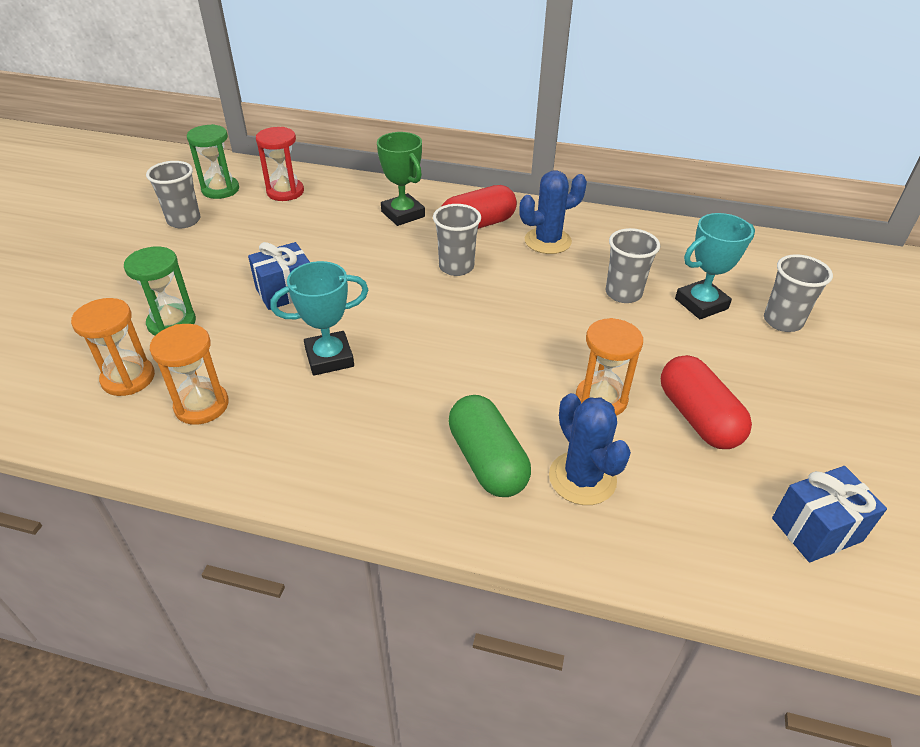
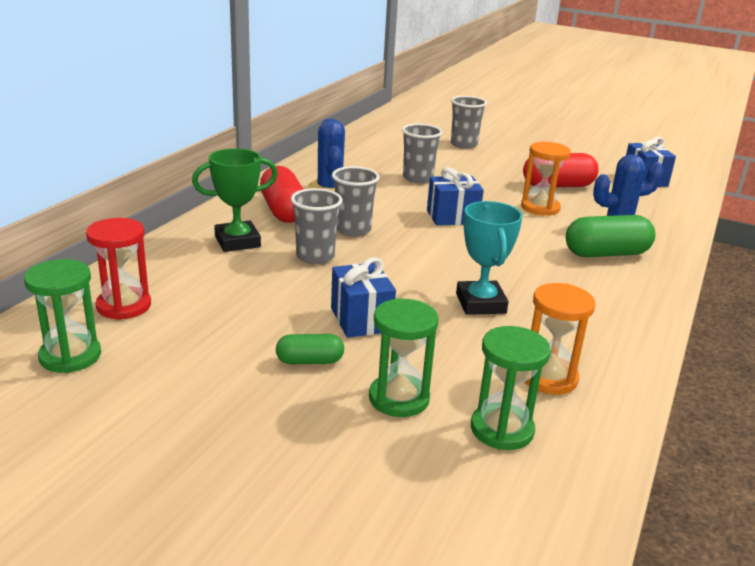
camera: 80 degrees left, 15 degrees down
(128, 378) = (502, 429): orange hourglass -> green hourglass
(184, 221) = (143, 390): grey cup -> grey cup (315, 256)
(221, 276) = (309, 361): none -> green capsule
(525, 327) = (452, 217): none -> blue gift
(701, 304) = (438, 160): turquoise trophy -> none

